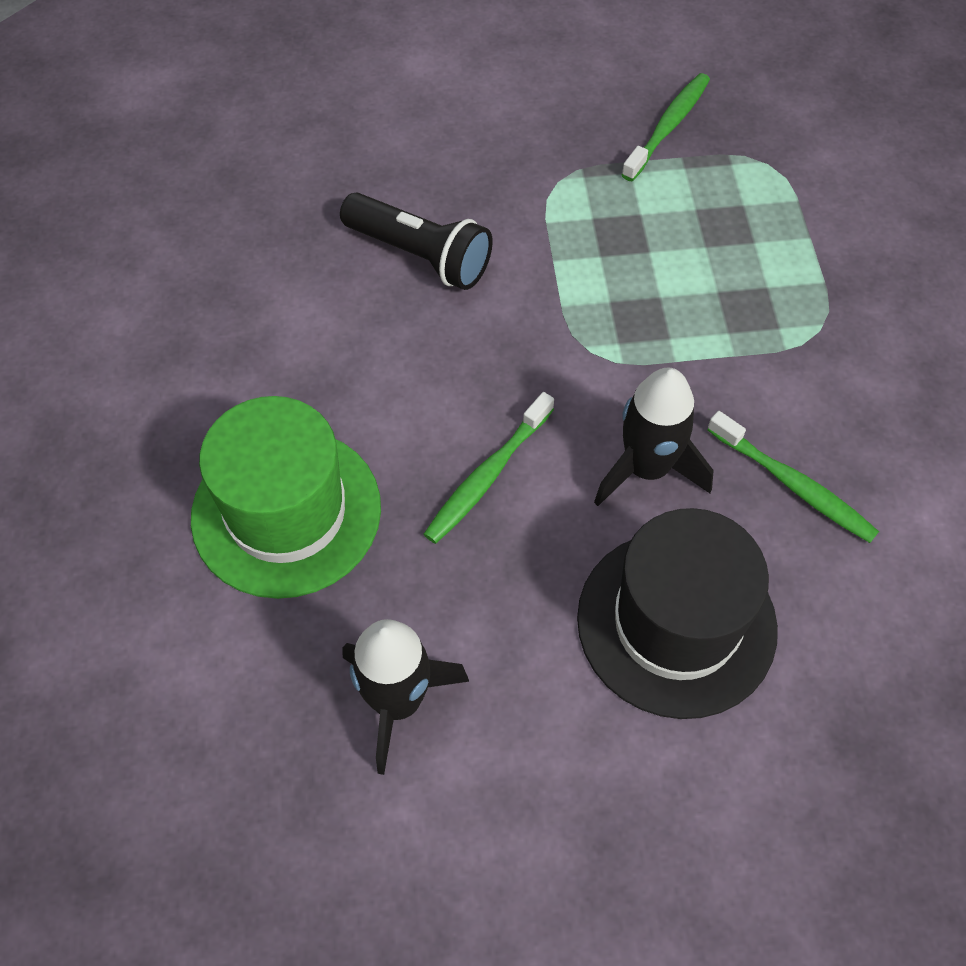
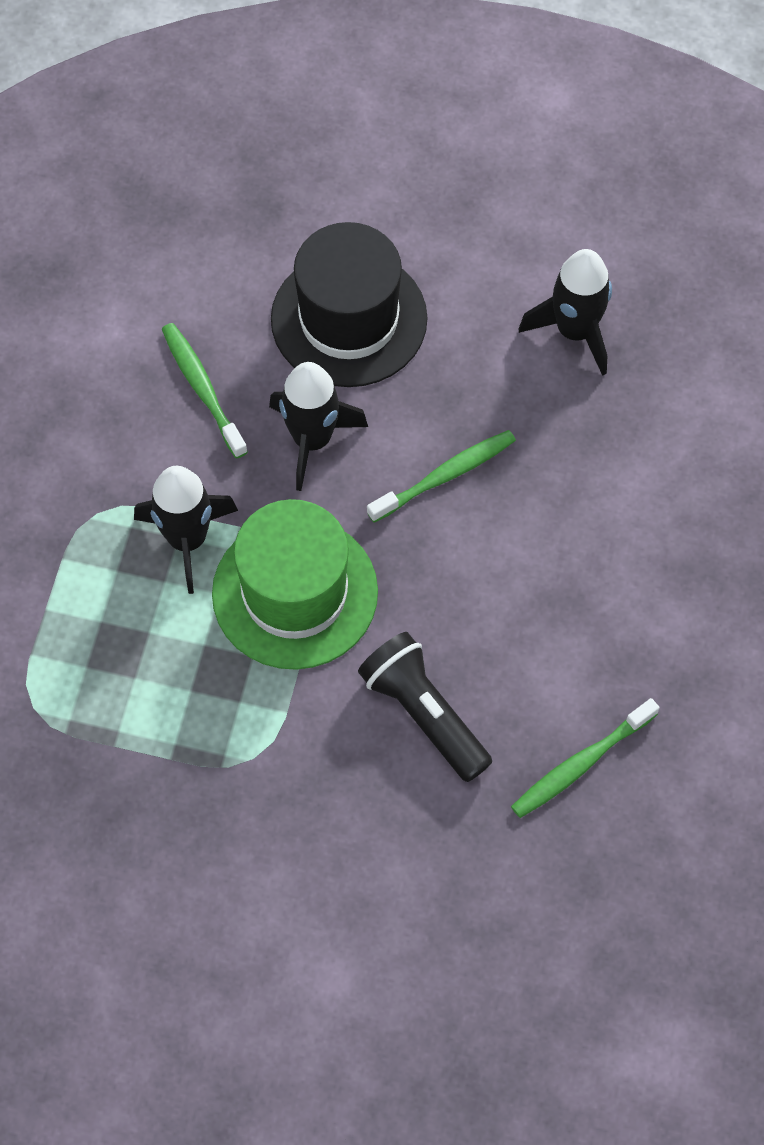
camera: 160 degrees left, 5 degrees up
(286, 512) = (620, 499): green hat -> green hat (295, 593)
(668, 126) = (107, 789): green toothbrush -> green toothbrush (580, 764)
(718, 333) = (187, 539): none -> black rocket

